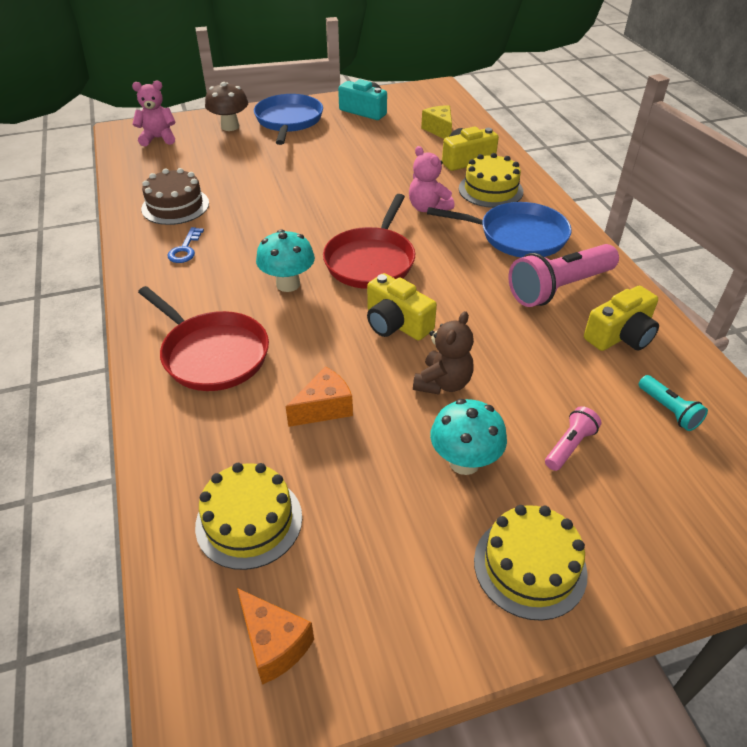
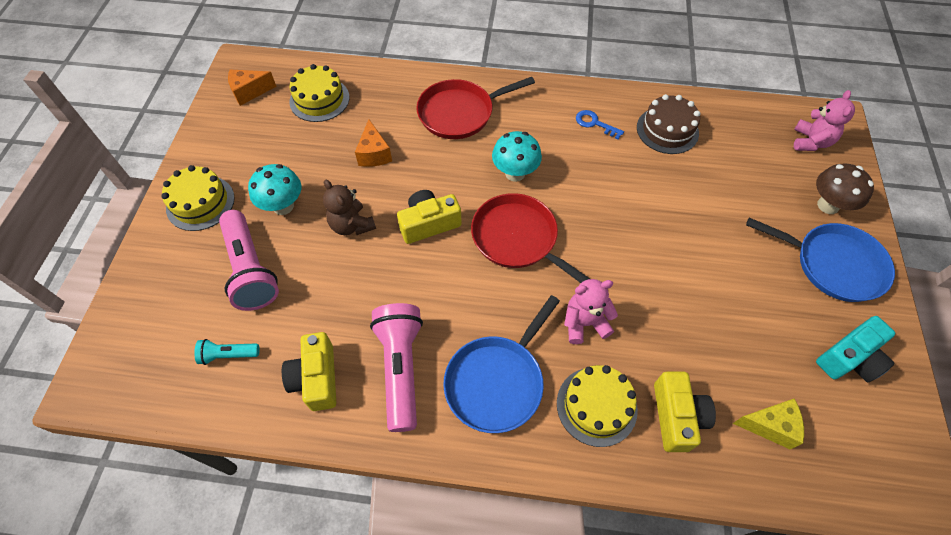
camera: 115 degrees right, 15 degrees up
(569, 446) = (251, 269): pink flashlight -> pink flashlight, size x2.03

